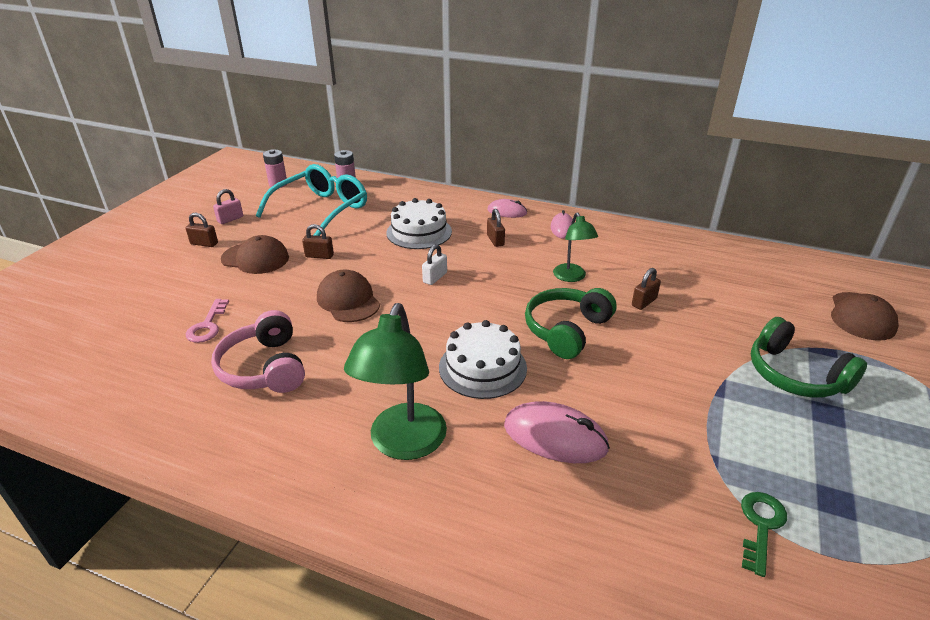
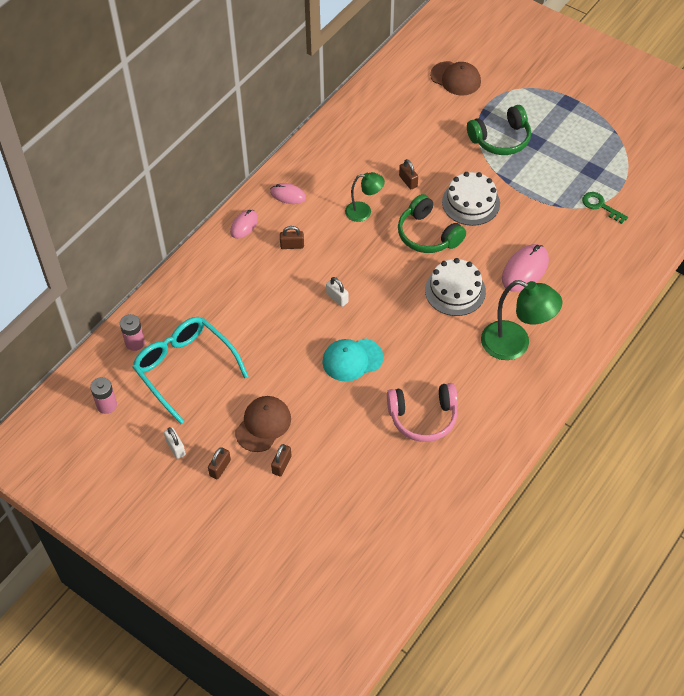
camera: 75 degrees left, 20 degrees up
(207, 325) = (360, 456): pink key -> none
(230, 219) = (175, 448): pink padlock -> white padlock
(319, 256) = (275, 375): brown padlock -> brown padlock (281, 465)
(348, 300) = (352, 360): brown cap -> turquoise cap
(419, 232) = (258, 296): white cake -> white cake (471, 203)

